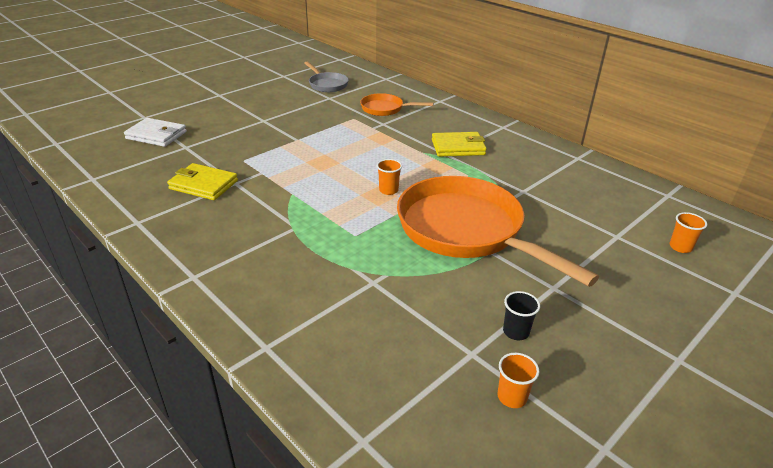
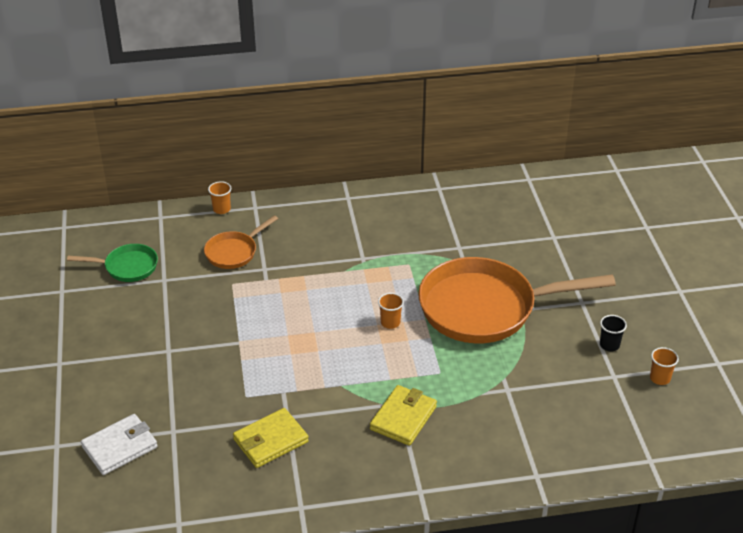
camera: 55 degrees left, 5 degrees up
(327, 85) = (127, 267): grey pan -> green pan
(458, 147) = (357, 245): yellow wallet -> yellow wallet (403, 418)
(680, 247) = (588, 217): orange cup -> orange cup (221, 209)

